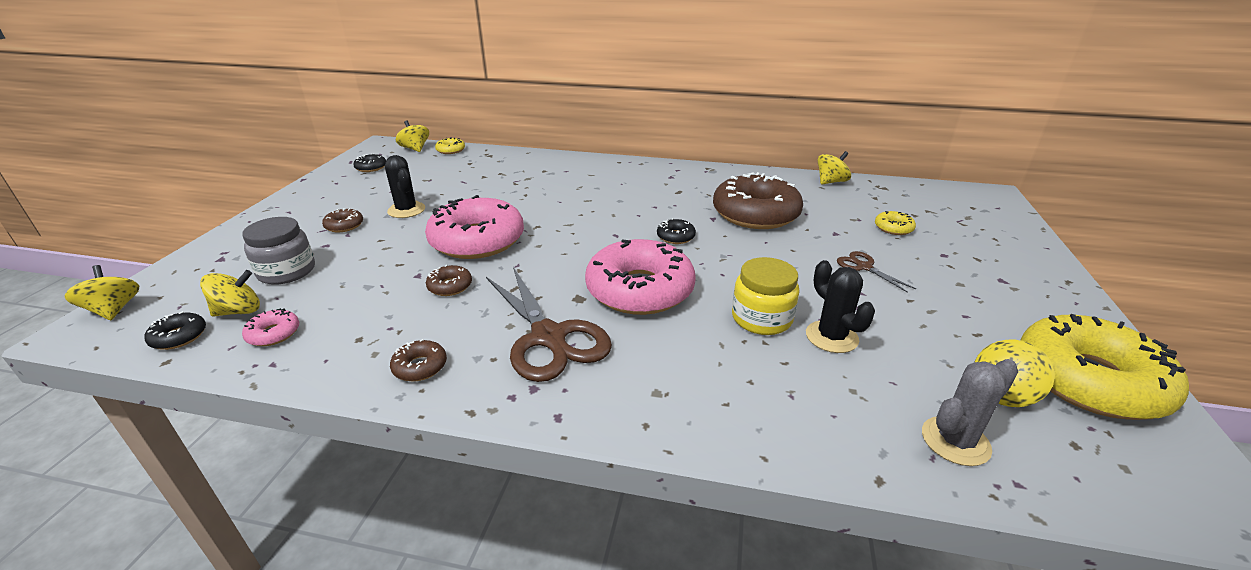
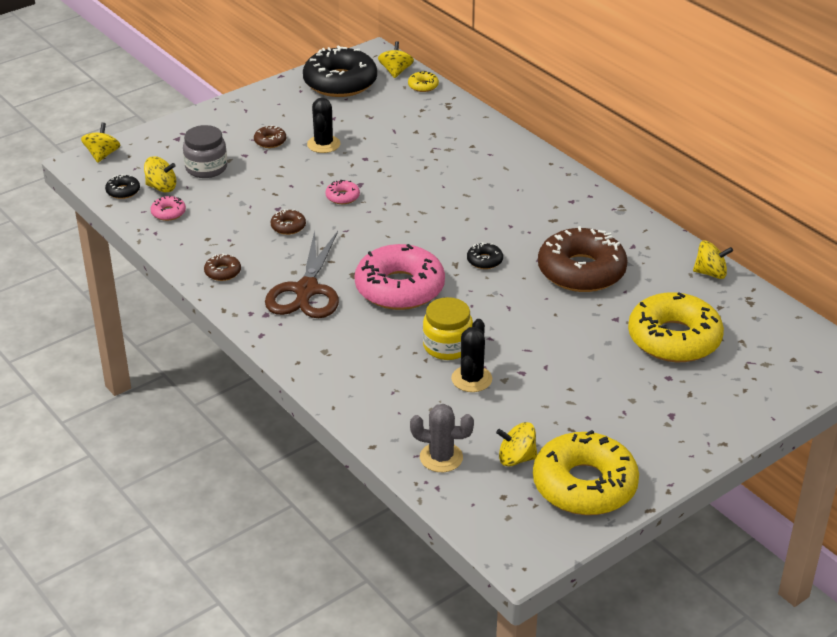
camera: 40 degrees right, 5 degrees up
(371, 167) = (340, 82): black donut -> black donut, size x2.42
(477, 240) = (342, 197): pink donut -> pink donut, size x0.41
(864, 267) = (584, 353): brown scissors -> none
(893, 228) = (674, 339): yellow donut -> yellow donut, size x2.42

